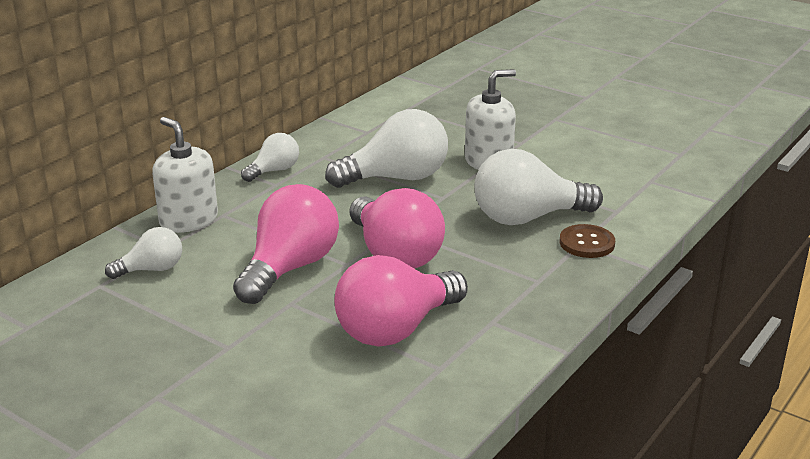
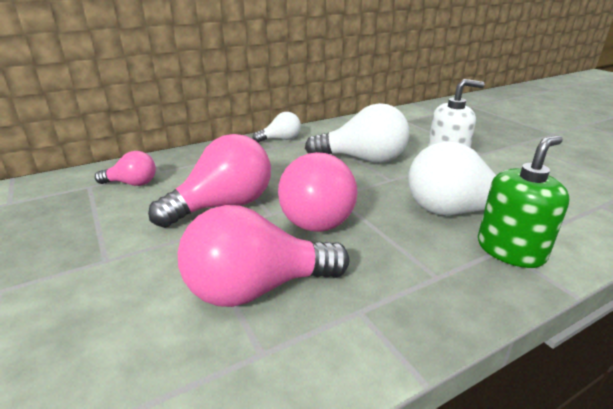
camera: 25 degrees right, 0 degrees up
(152, 269) = (132, 183): white light bulb -> pink light bulb
(188, 220) = (194, 158): white soap dispenser -> none
(587, 243) = (510, 250): brown button -> green soap dispenser

